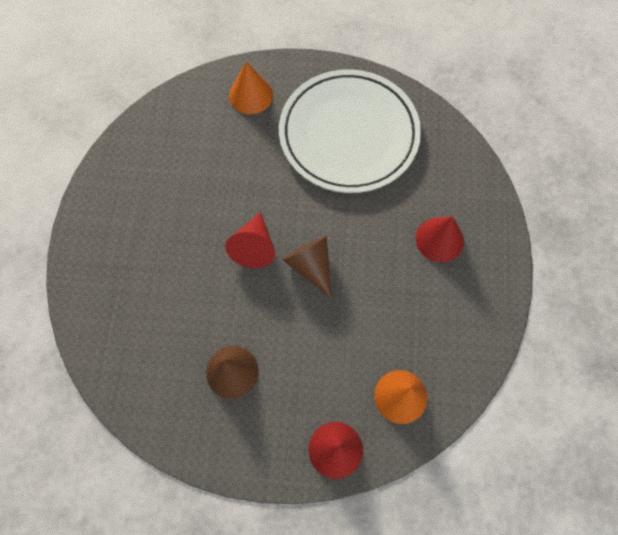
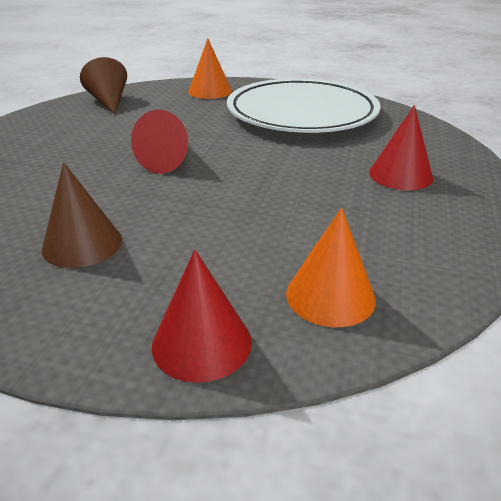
camera: 10 degrees right, 35 degrees down
(310, 266) = (231, 178): brown cone -> brown cone (109, 101)

